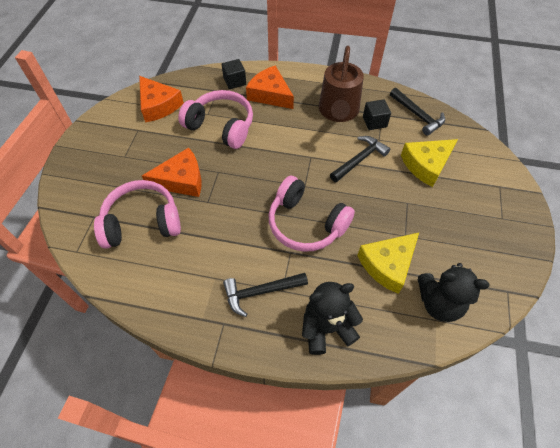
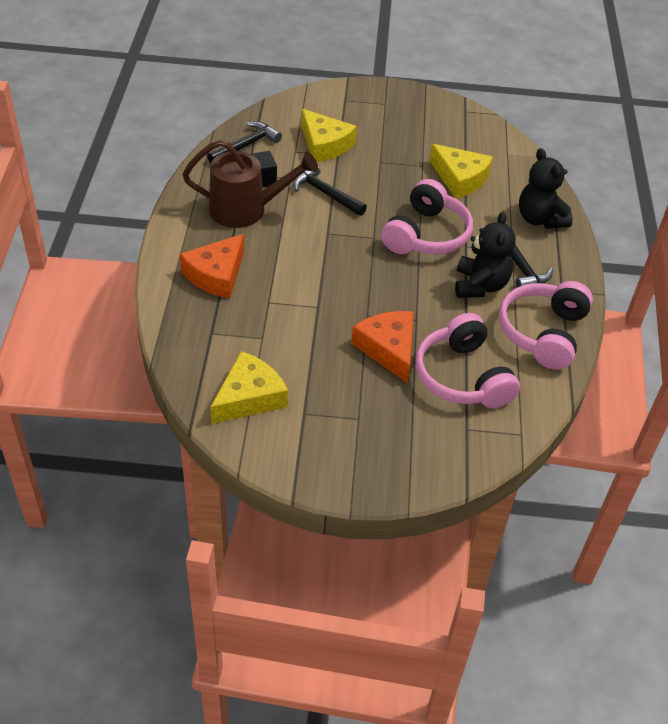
camera: 100 degrees left, 10 degrees down
(158, 105) = (249, 397): orange cheese -> yellow cheese
(221, 126) = (286, 320): pink headphones -> pink headphones (543, 333)
(234, 81) = (190, 314): black cube -> none
(439, 303) = (490, 150): black teddy bear -> black teddy bear (480, 285)

